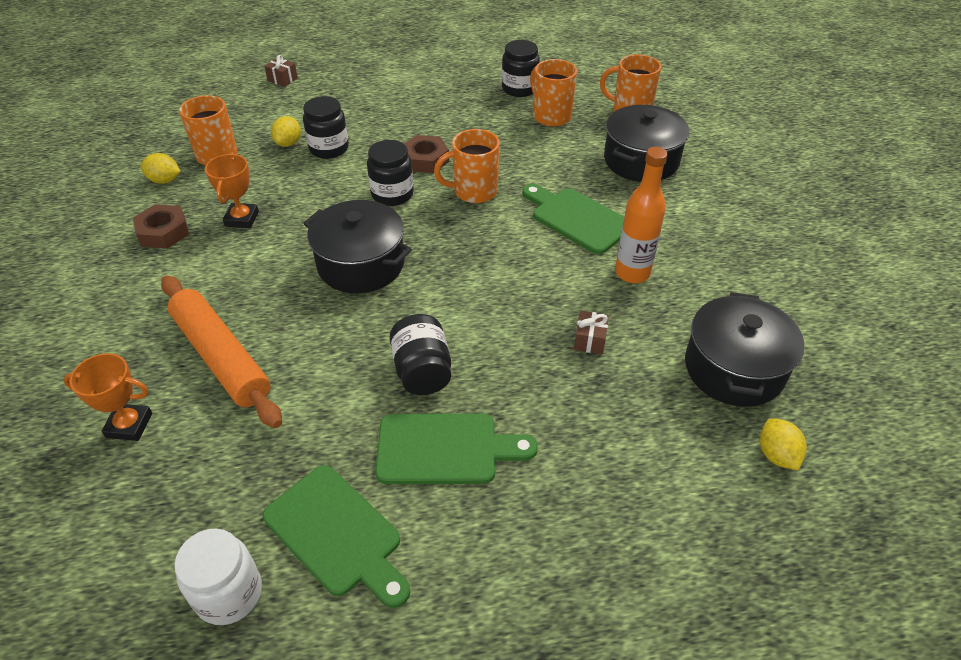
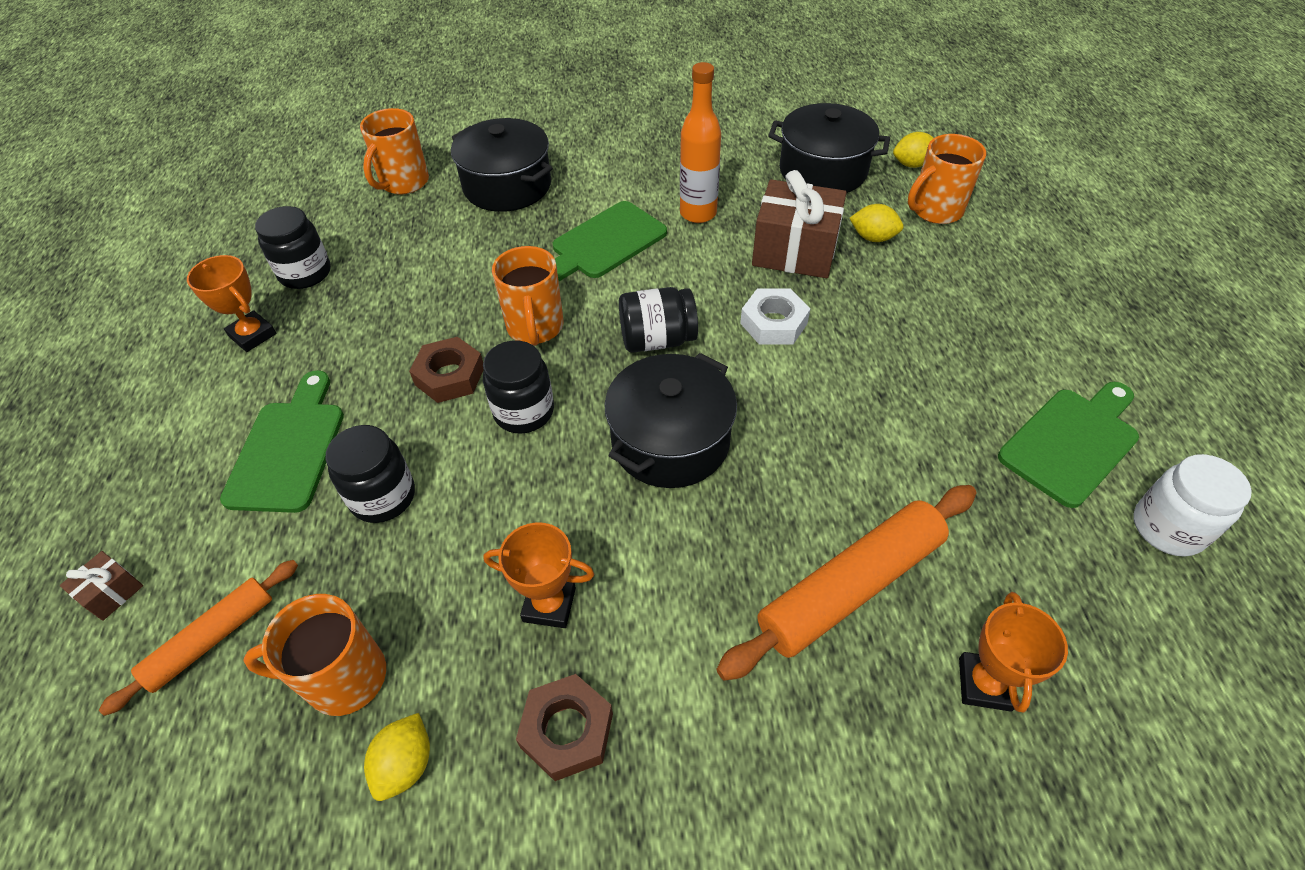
camera: 85 degrees left, 5 degrees up
(250, 112) = (211, 639): none -> orange rolling pin
(288, 143) = (347, 558): yellow lemon -> yellow lemon (873, 238)
(422, 371) = (850, 378): black jar -> black jar (657, 340)
(445, 449) = (951, 360): green cutting board -> green cutting board (289, 449)
(460, 81) = (252, 335): none -> orange trophy
(488, 323) = (774, 323): none -> white nut
(551, 116) = (387, 248): orange mug -> orange mug (935, 211)
(589, 340) = (795, 251): brown gift -> brown gift, size x2.28

